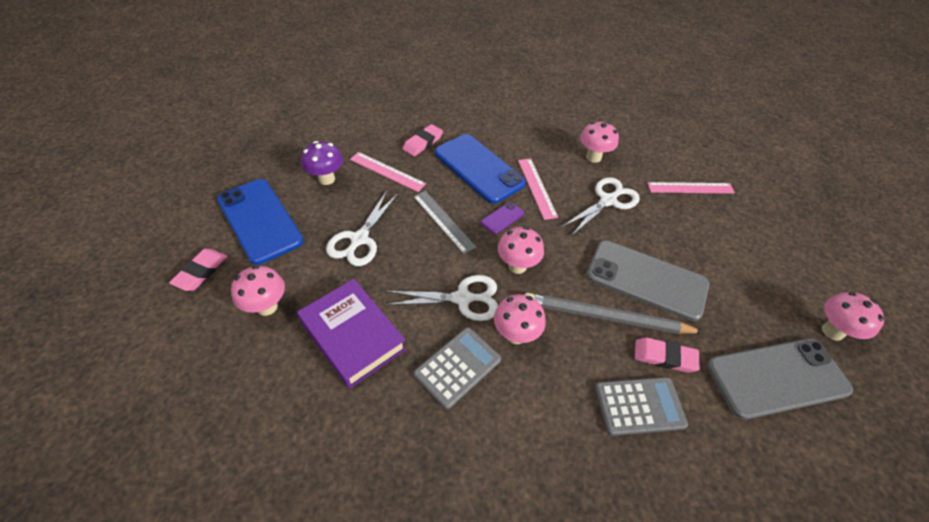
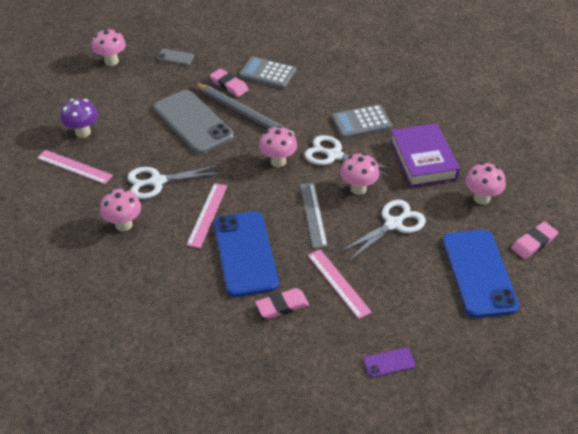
camera: 150 degrees left, 5 degrees down
(326, 179) = (404, 296): purple mushroom -> purple mushroom (83, 132)
(502, 218) = (260, 199): purple phone -> purple phone (389, 362)
(516, 334) = (312, 125): pink mushroom -> pink mushroom (358, 189)
(777, 378) = (175, 57): grey phone -> grey phone, size x0.42

